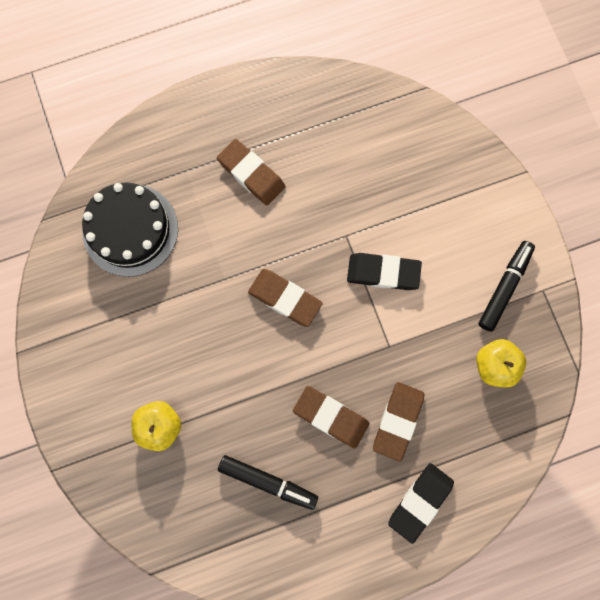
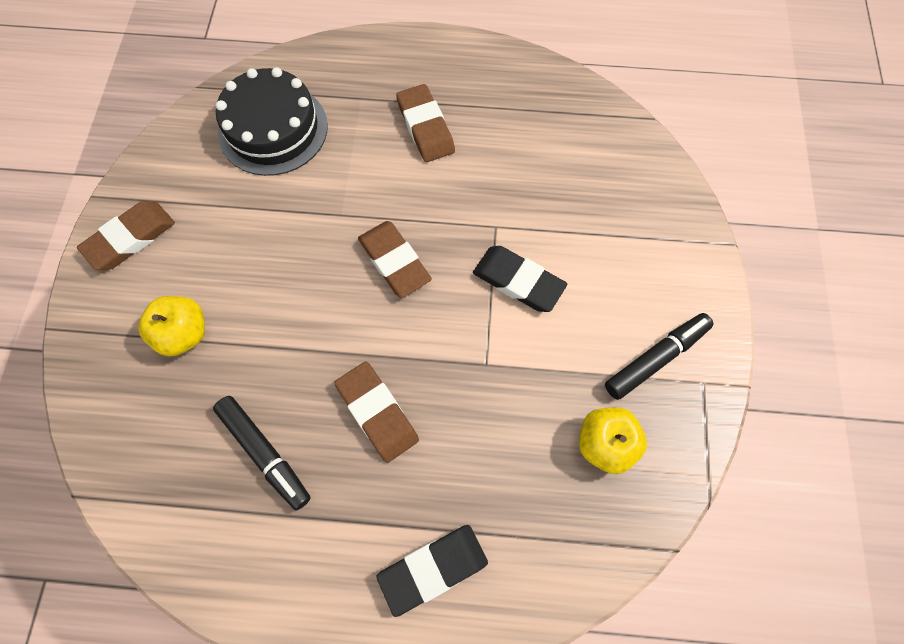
camera: 25 degrees right, 10 degrees down
(397, 421) = (454, 454): brown eraser -> brown eraser (130, 238)

